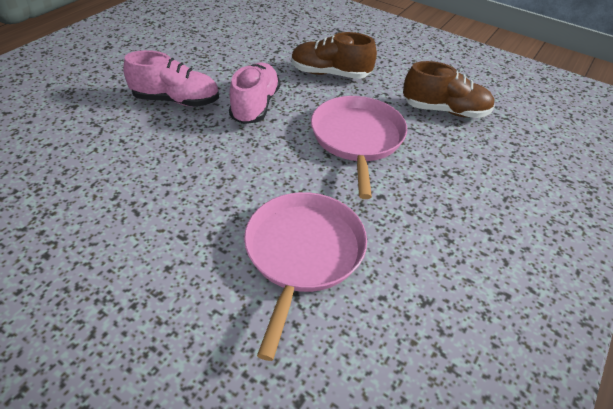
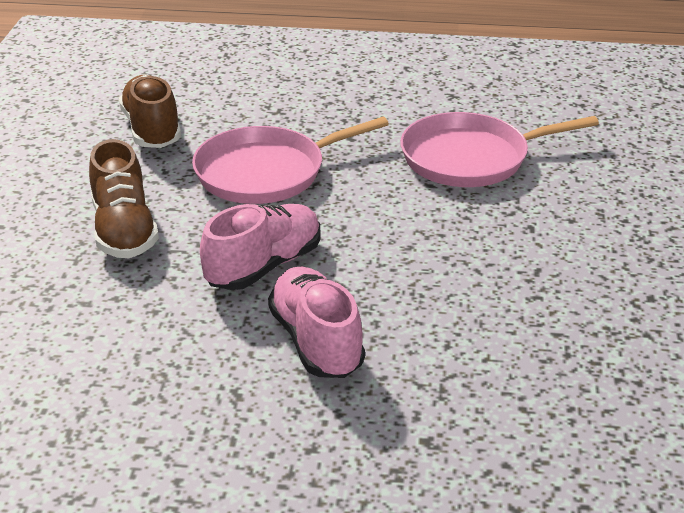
camera: 115 degrees left, 10 degrees down
(255, 105) = (264, 266): pink shoe -> pink shoe turned 150 degrees clockwise

